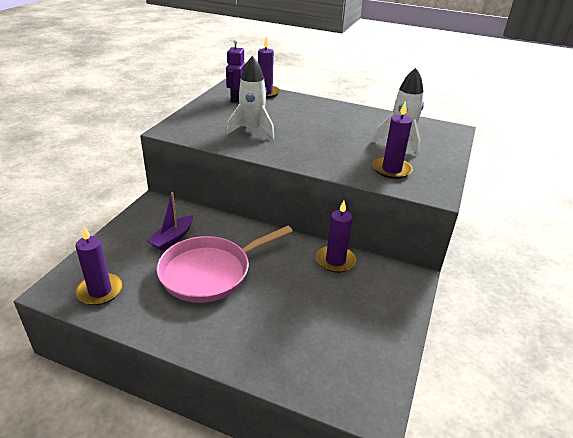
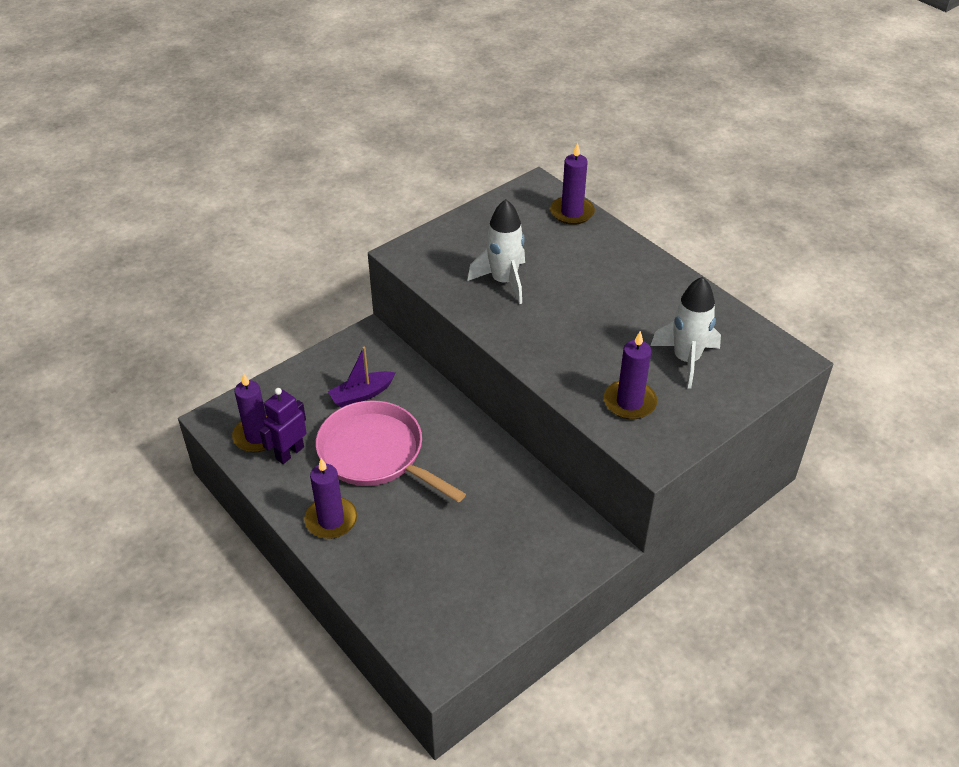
camera: 30 degrees right, 10 degrees up
(210, 272) = (376, 454): pink pan -> pink pan turned 45 degrees clockwise
(236, 99) = (524, 215): purple robot -> purple robot (289, 453)
(335, 261) = (524, 491): purple candle -> purple candle (331, 520)

